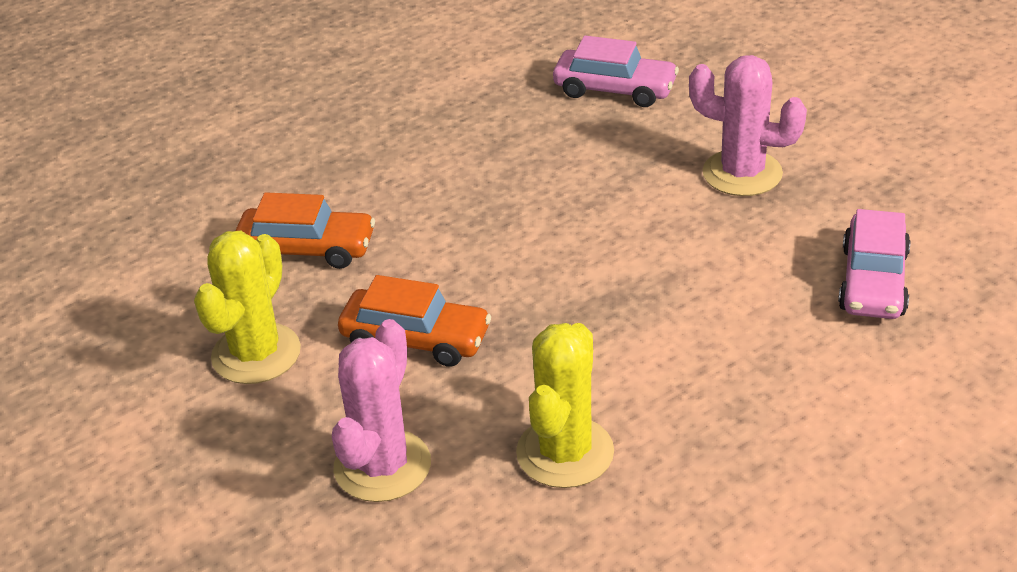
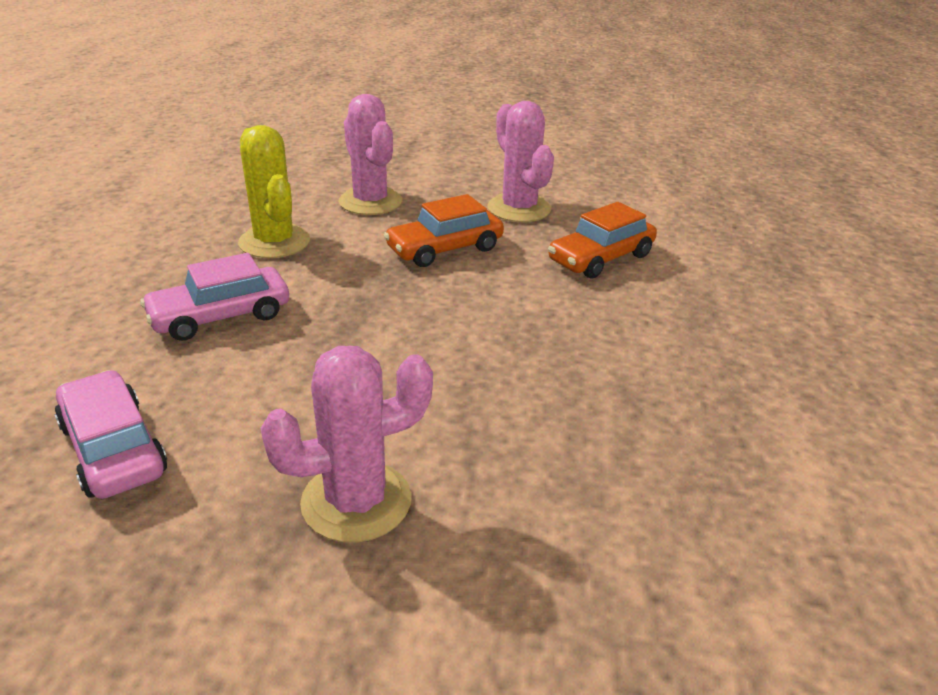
camera: 130 degrees right, 5 degrees down
(256, 354) = (519, 209): yellow cactus -> pink cactus
(615, 89) = (638, 536): pink car -> pink car (220, 316)

